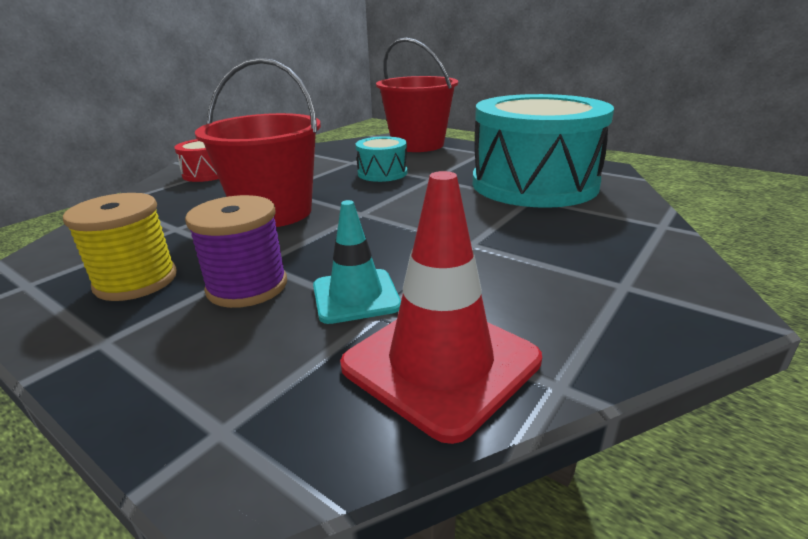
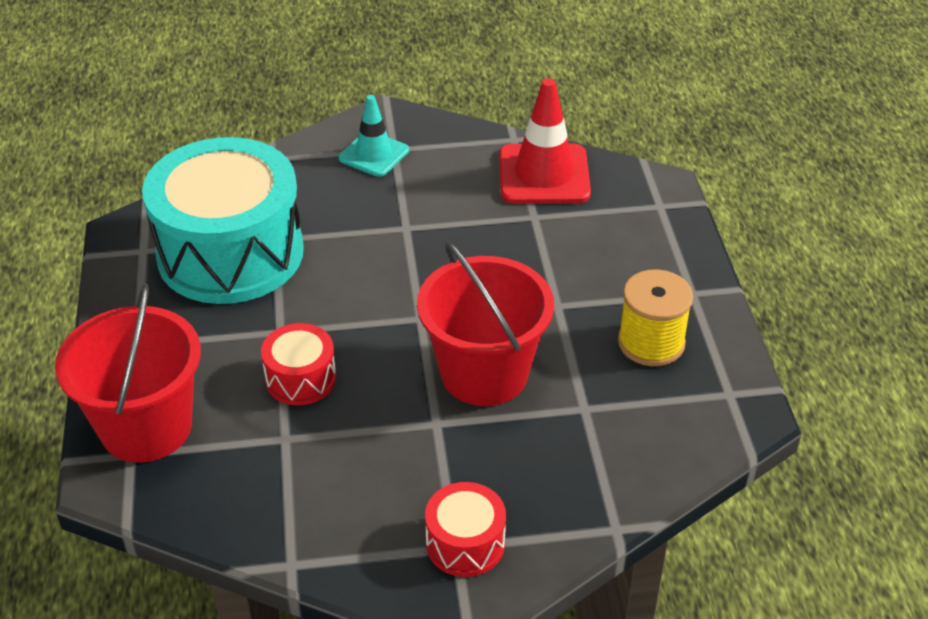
camera: 135 degrees left, 15 degrees up
(247, 286) = (585, 285): purple spool -> none
(356, 296) = (532, 234): turquoise traffic cone -> turquoise traffic cone (374, 154)
(382, 173) = (301, 379): turquoise drum -> red drum

